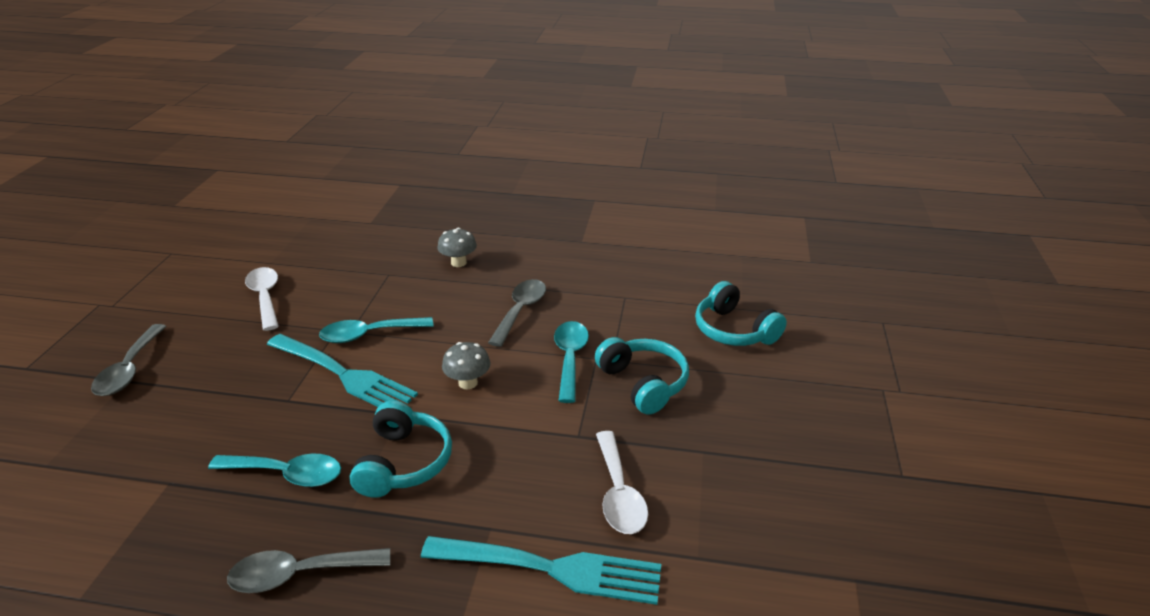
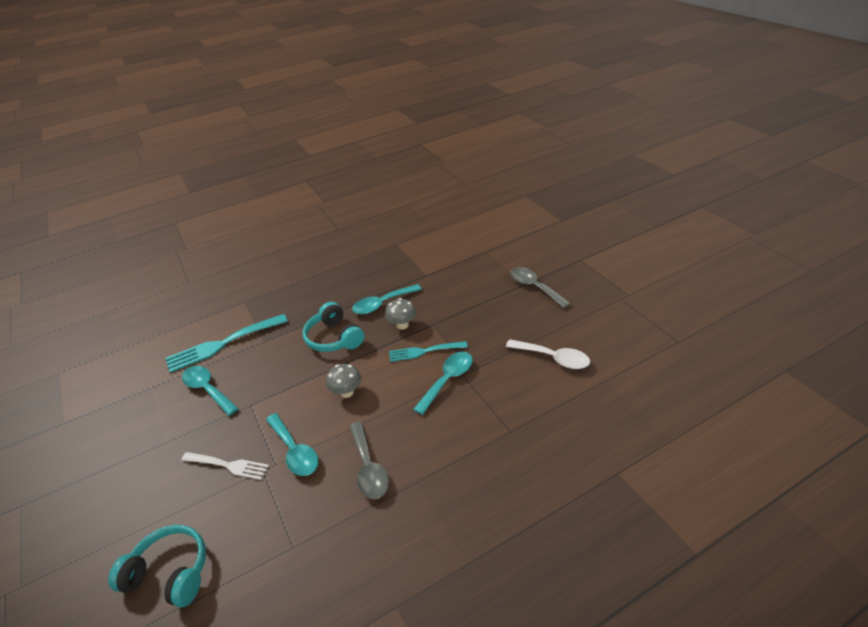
camera: 145 degrees right, 5 degrees up
(299, 574) = (328, 287): grey spoon -> none
(343, 375) = (424, 351): turquoise fork -> turquoise fork, size x0.61
(458, 263) = (475, 482): grey mushroom -> grey mushroom (402, 325)
(618, 493) = (207, 389): white spoon -> turquoise spoon
(643, 383) = (228, 465): turquoise headphones -> white fork

